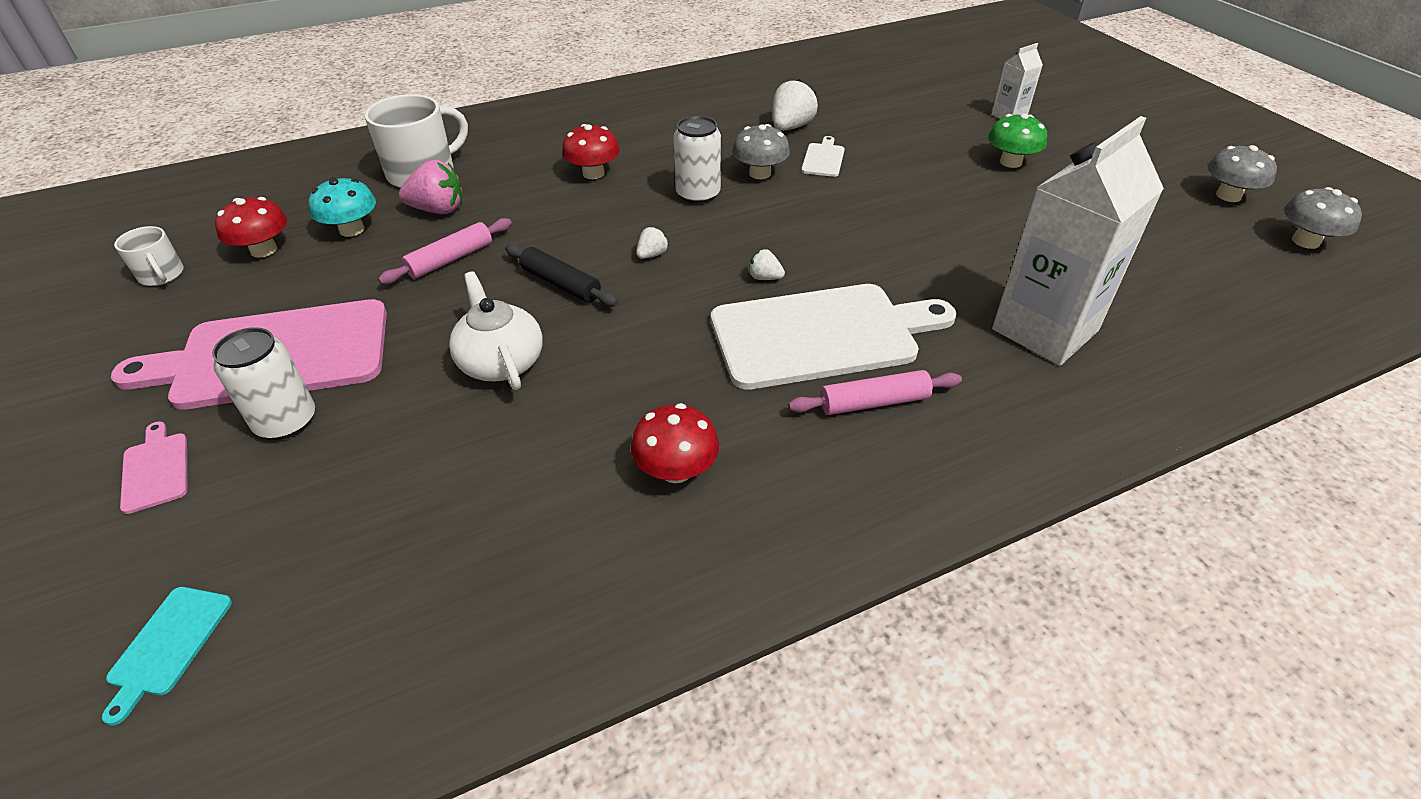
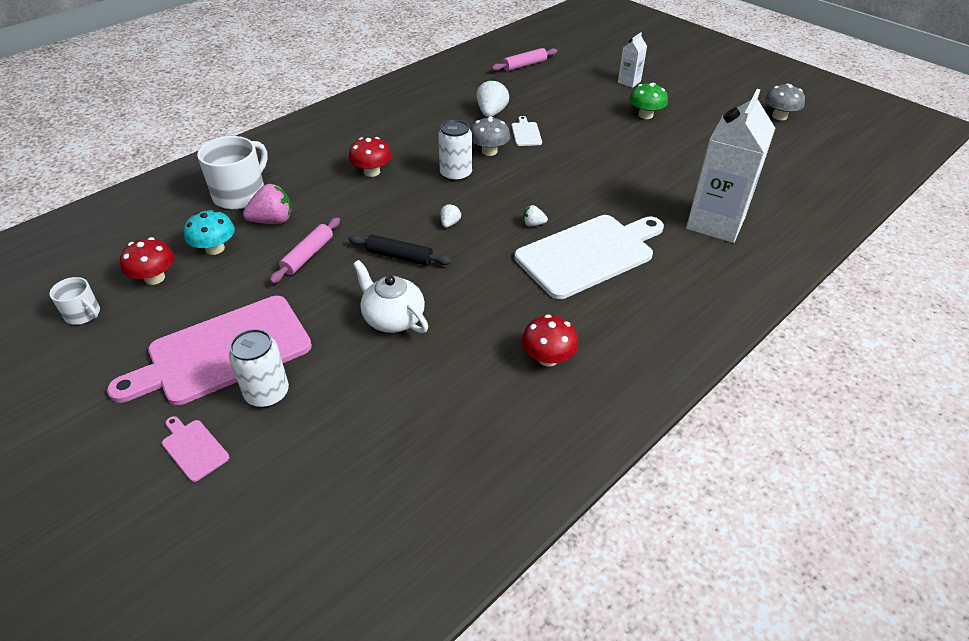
camera: 20 degrees left, 0 degrees up
(168, 645) = (291, 548): turquoise cutting board -> none
(873, 402) = (641, 289): pink rolling pin -> pink rolling pin (524, 65)
(1305, 241) = (831, 138): grey mushroom -> none

